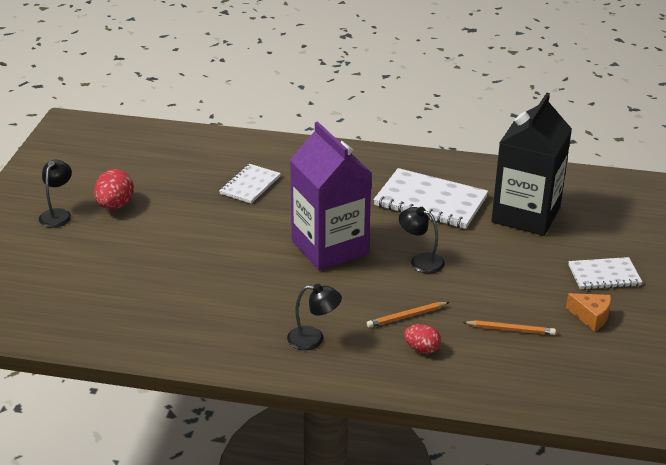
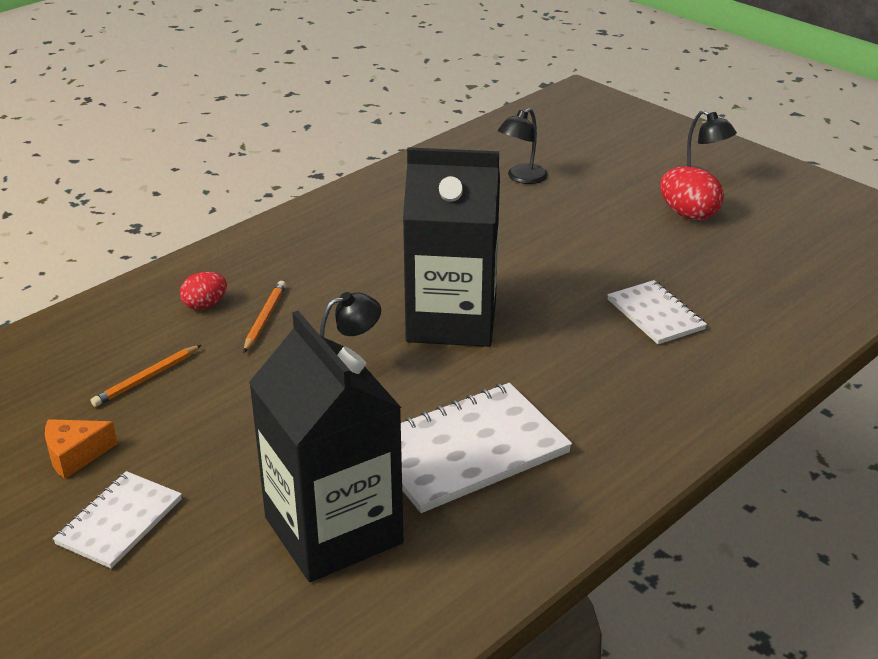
camera: 125 degrees right, 0 degrees up
(313, 339) = (307, 250): black lamp -> black lamp (522, 178)
(329, 247) = (451, 320): purple carton -> black carton

